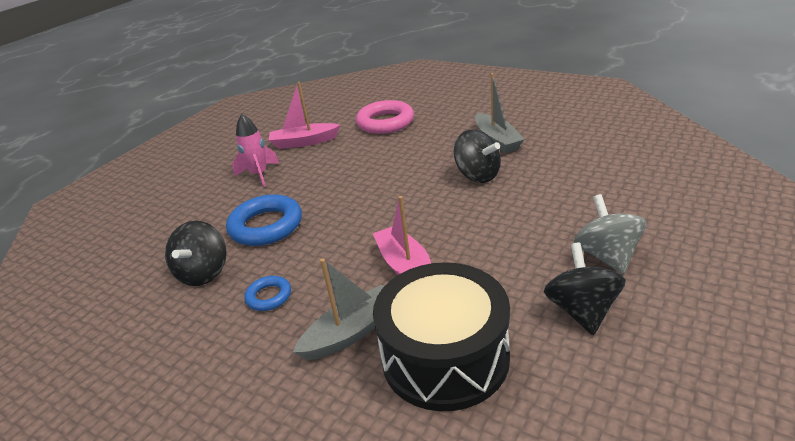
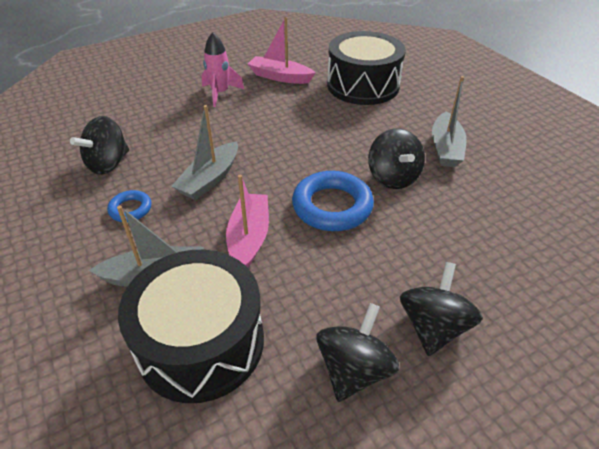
camera: 25 degrees right, 10 degrees up
(266, 226) = (184, 144): blue ring -> blue ring (332, 206)
(322, 241) = (210, 179): none -> grey boat
(385, 122) = (363, 85): pink ring -> black drum
(607, 256) = (433, 327): grey spinning top -> black spinning top

